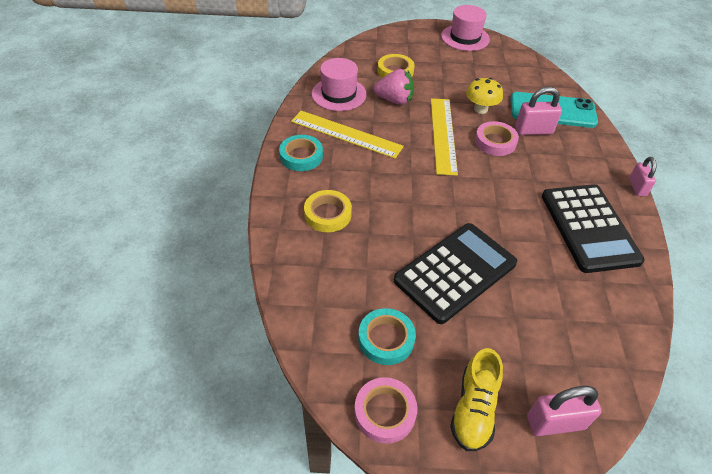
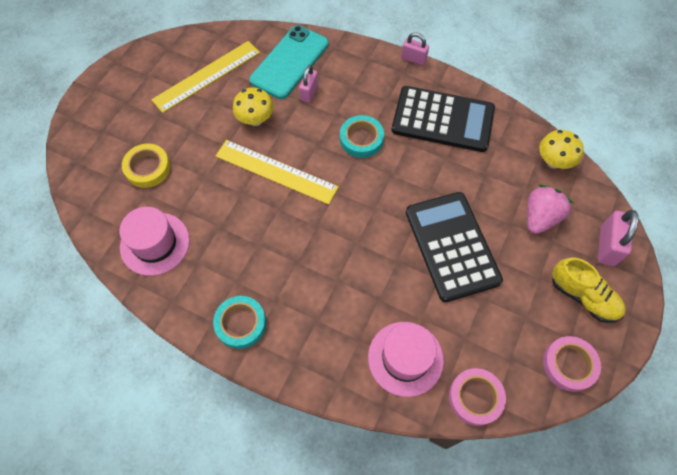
camera: 65 degrees left, 15 degrees up
(328, 214) = (339, 328): yellow tape -> none
(346, 134) = (227, 263): yellow ruler -> yellow ruler (206, 76)
(386, 339) = (502, 334): turquoise tape -> turquoise tape (361, 139)
(394, 100) = (197, 191): pink strawberry -> pink strawberry (540, 217)
(465, 38) = (129, 72): pink hat -> pink hat (405, 358)
(495, 142) = (308, 132): pink tape -> pink tape (475, 397)
(533, 130) = (309, 92): pink padlock -> pink padlock, size x0.66
(623, 339) = (553, 161): none -> yellow mushroom

